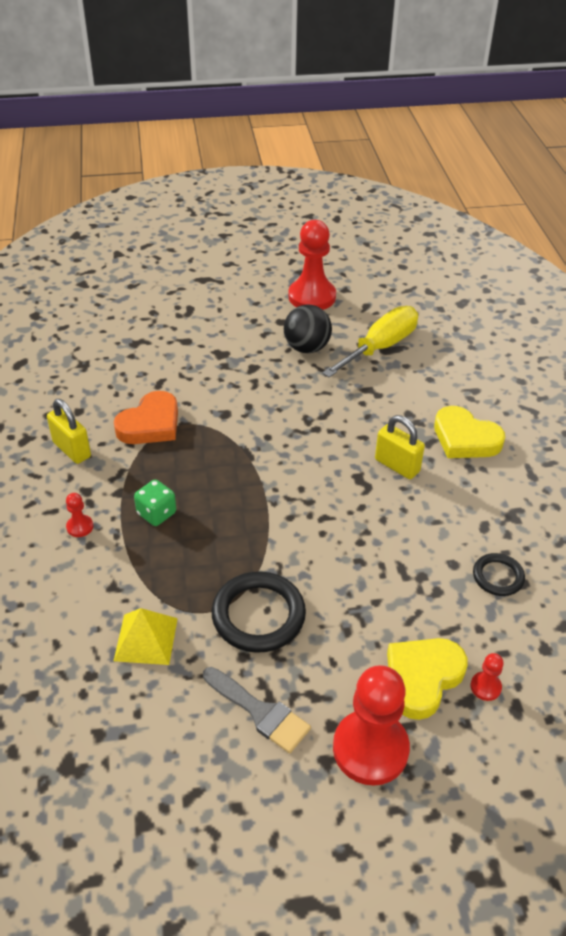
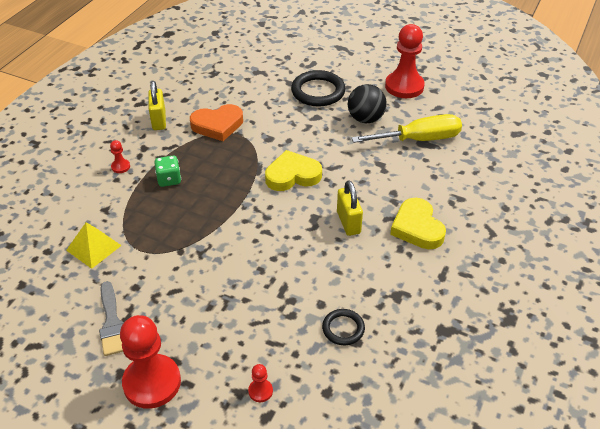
camera: 35 degrees right, 0 degrees up
(258, 615) = (167, 268): black ring -> black ring (318, 91)
(422, 678) = (226, 361): yellow heart -> yellow heart (292, 175)

